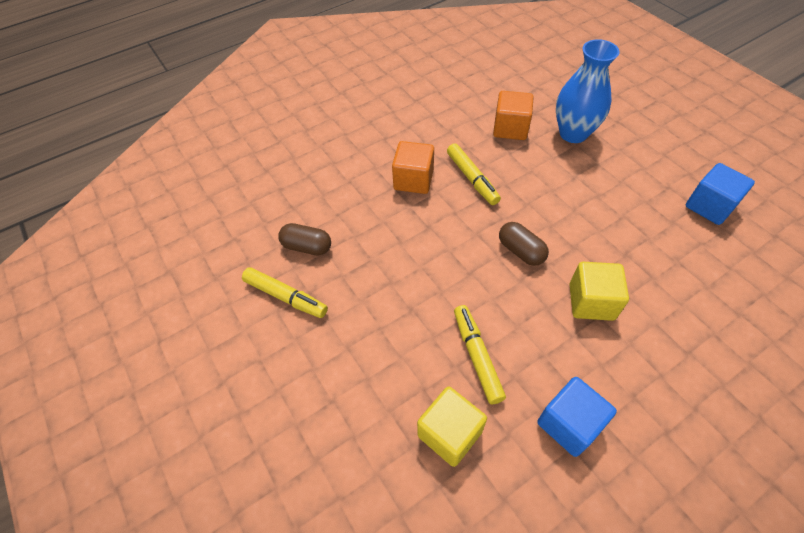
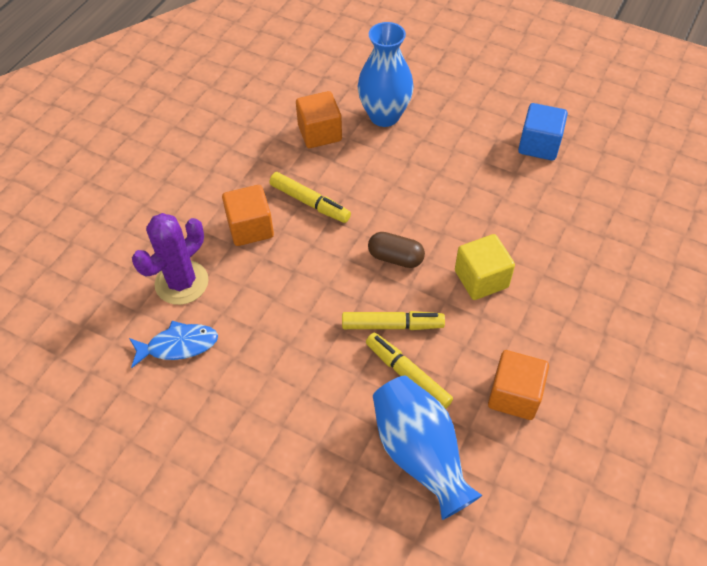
camera: 30 degrees left, 0 degrees up
(286, 297) = (188, 406): yellow marker -> yellow marker (392, 325)
(307, 247) = (178, 345): brown capsule -> blue fish
(338, 200) = (182, 282): none -> purple cactus
(449, 433) = (420, 454): yellow cube -> blue vase
(569, 424) = (514, 395): blue cube -> orange cube

